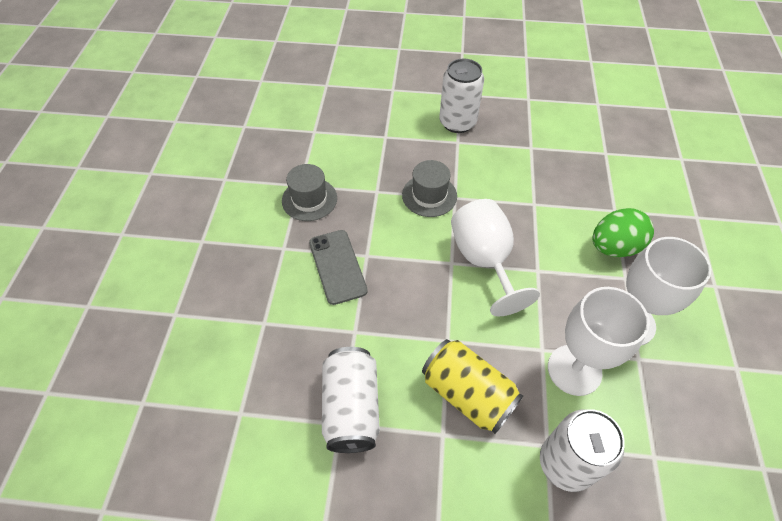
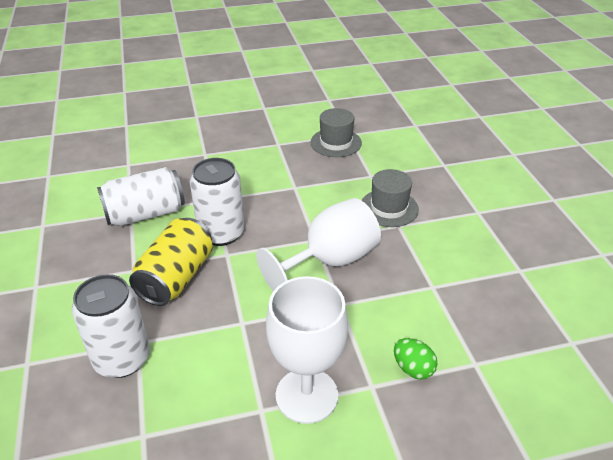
camera: 70 degrees right, 15 degrees down
(337, 266) = (274, 174): grey phone -> none
(457, 122) = (506, 206): white can -> white can (221, 233)
(574, 370) = (226, 352): white goblet -> none
(614, 247) = (413, 369): green egg -> green egg, size x0.58

